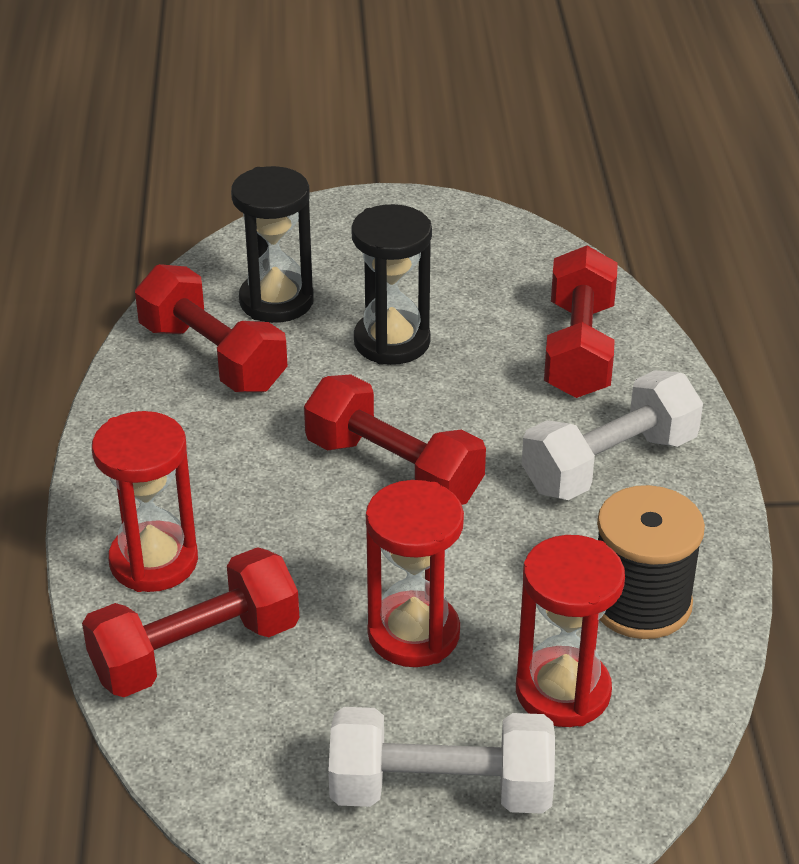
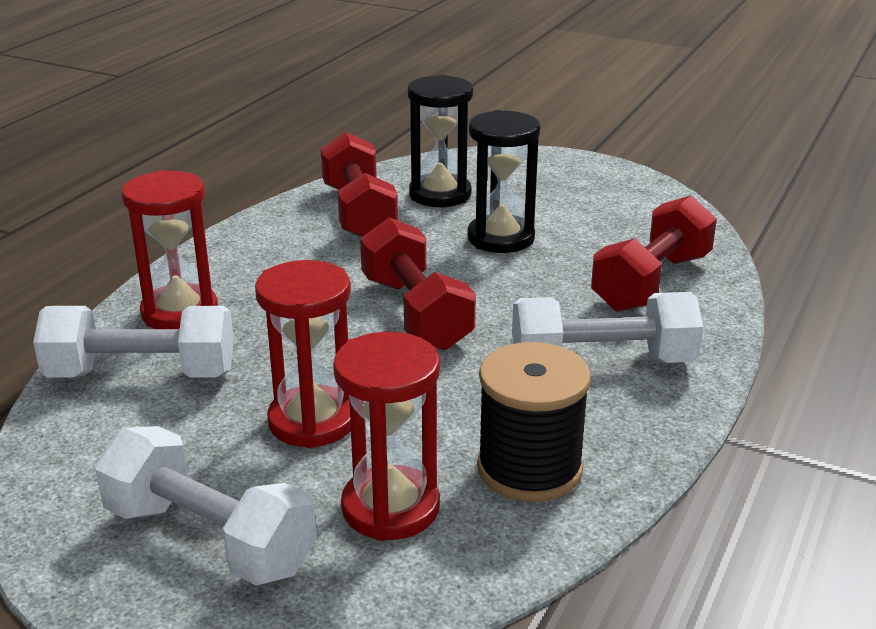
camera: 30 degrees right, 10 degrees down
(195, 651) = (142, 374): red dumbbell -> white dumbbell

